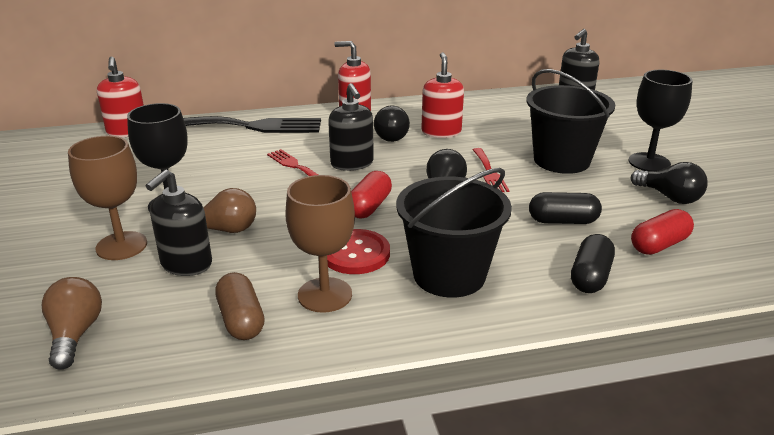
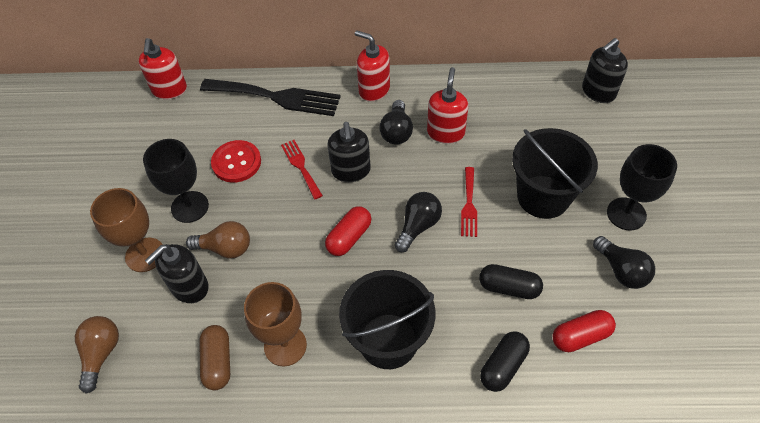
camera: 15 degrees right, 25 degrees up
(355, 254) = (321, 299): red button -> red button (236, 162)

